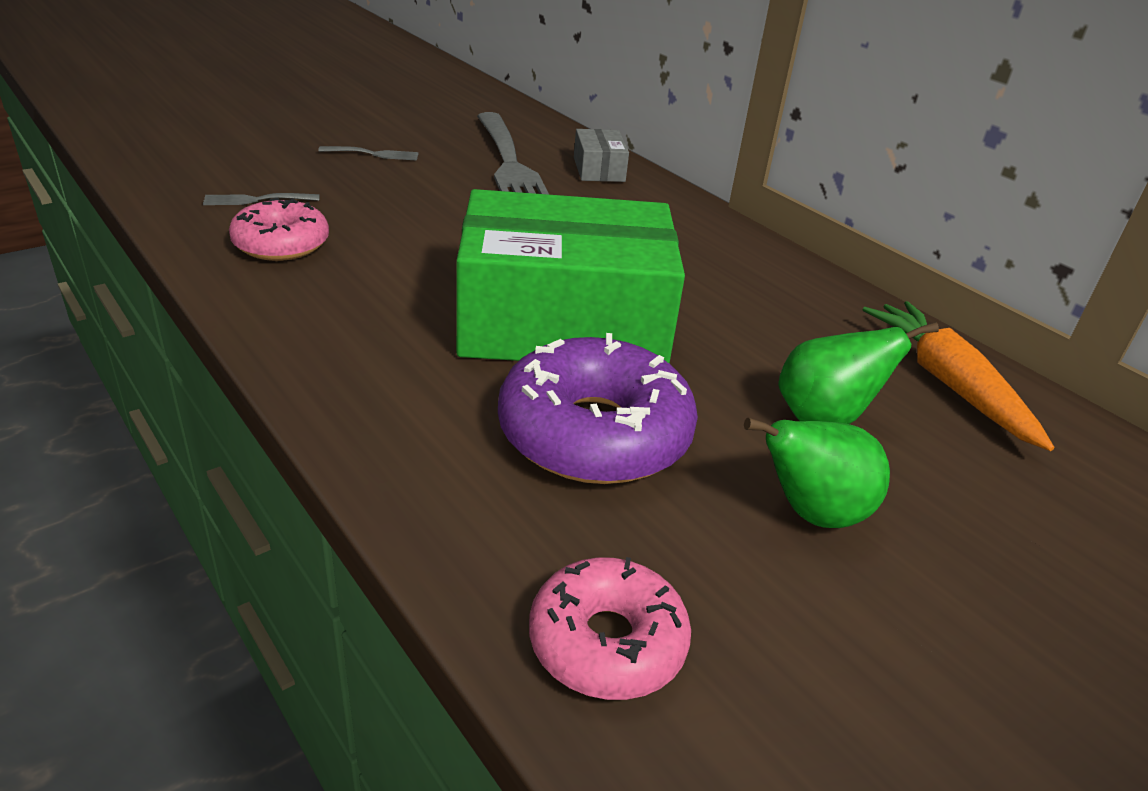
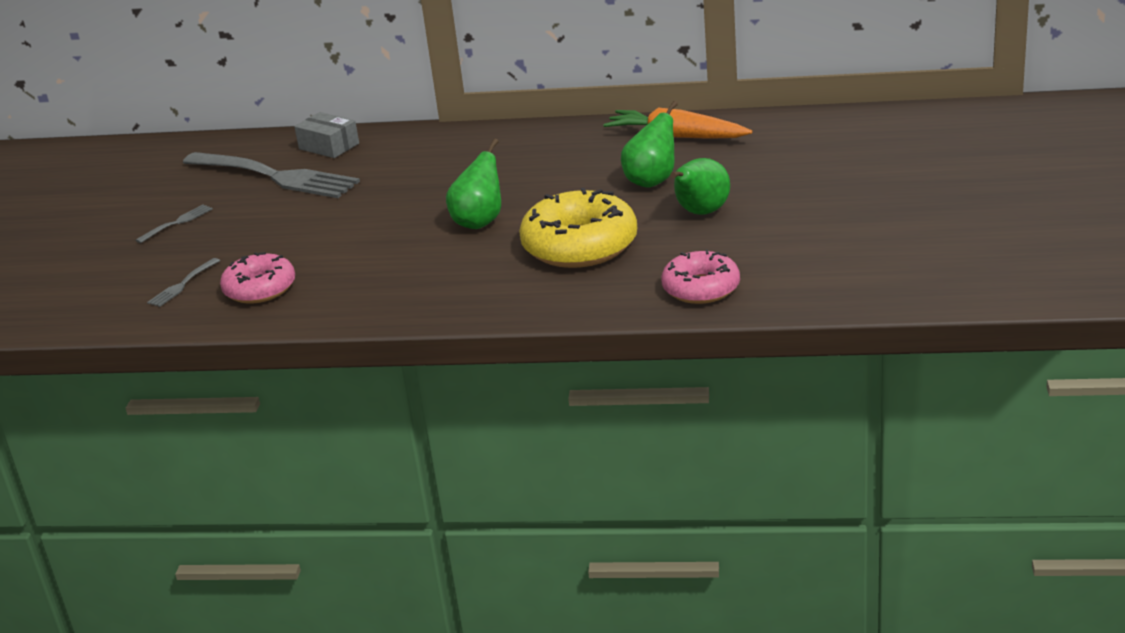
camera: 40 degrees left, 5 degrees down
(563, 322) = (480, 222): green box -> green pear
(594, 433) = (580, 246): purple donut -> yellow donut

